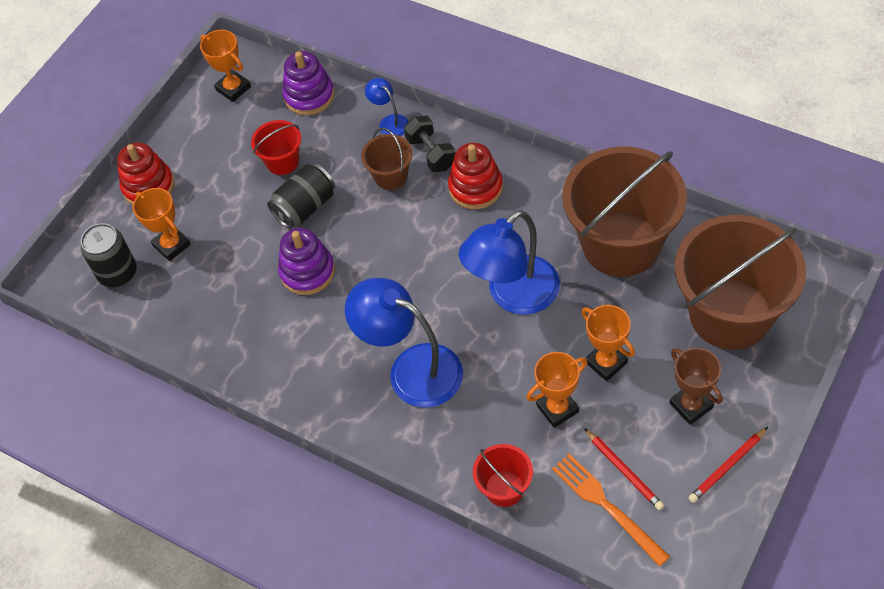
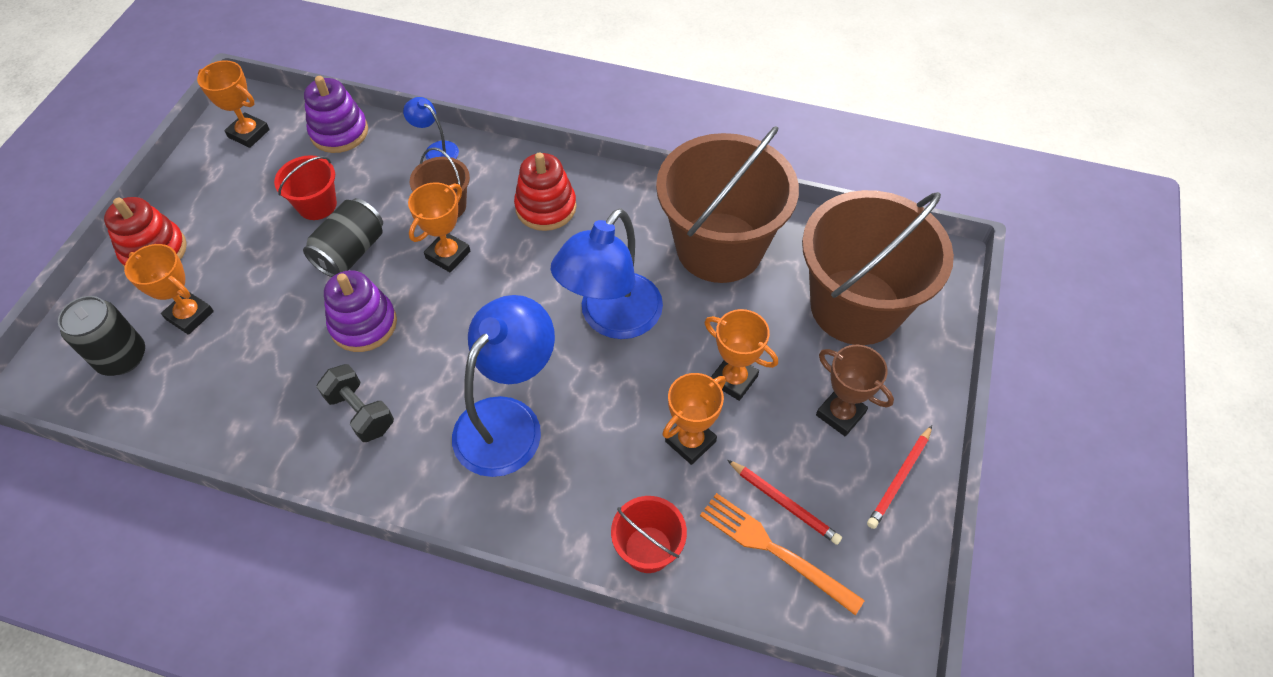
camera: 20 degrees left, 0 degrees up
(385, 220) = (448, 255): none -> orange trophy
(412, 369) = (508, 421): blue lamp -> blue lamp turned 105 degrees clockwise
(431, 153) = (489, 177): black dumbbell -> black dumbbell (360, 412)

